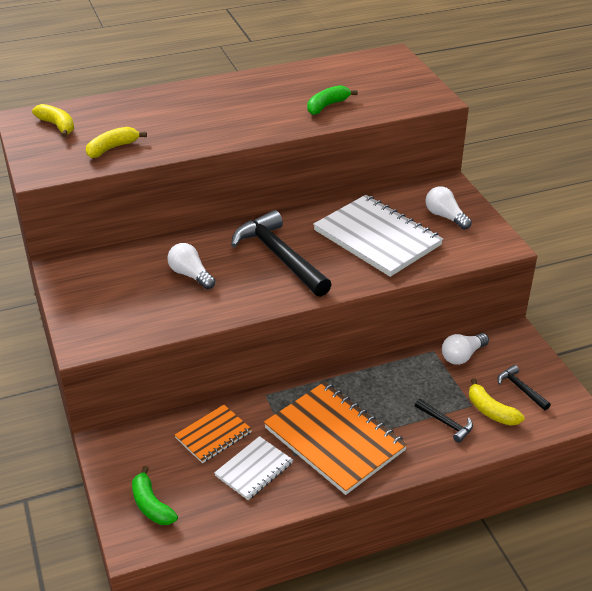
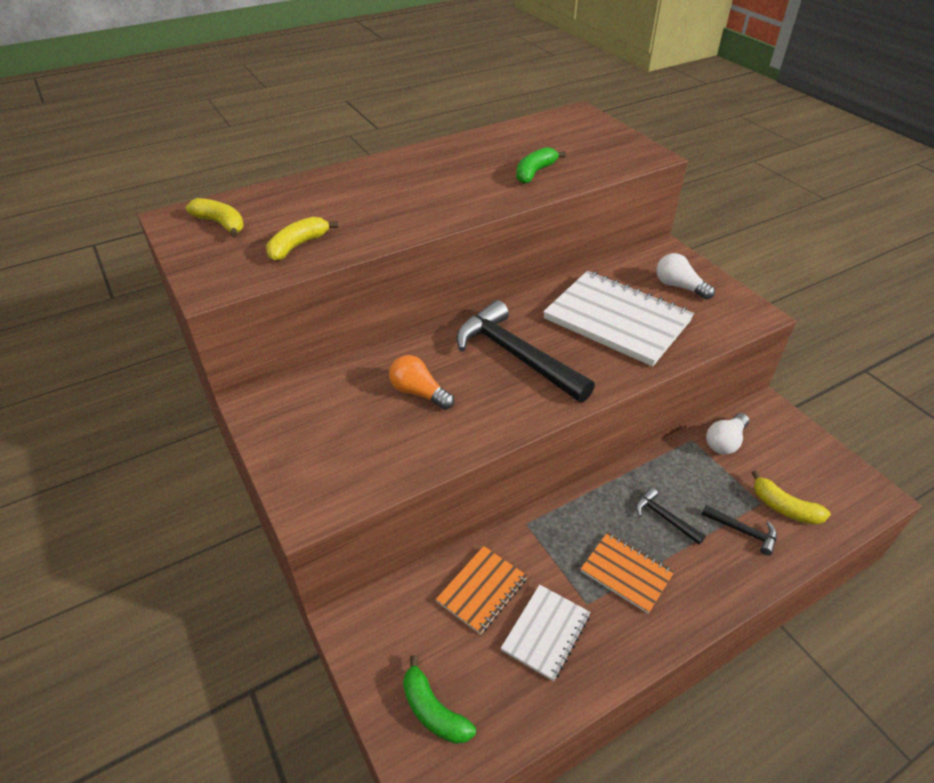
camera: 10 degrees left, 5 degrees up
(190, 275) = (419, 392): white light bulb -> orange light bulb
(334, 439) = (626, 573): orange notebook -> orange notebook, size x0.53
(520, 389) = (803, 474): black hammer -> black hammer (664, 517)

